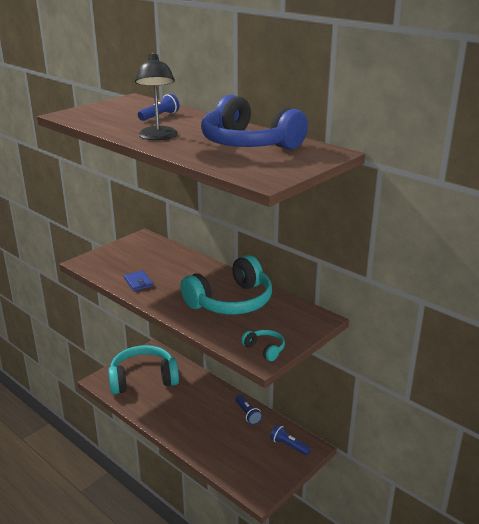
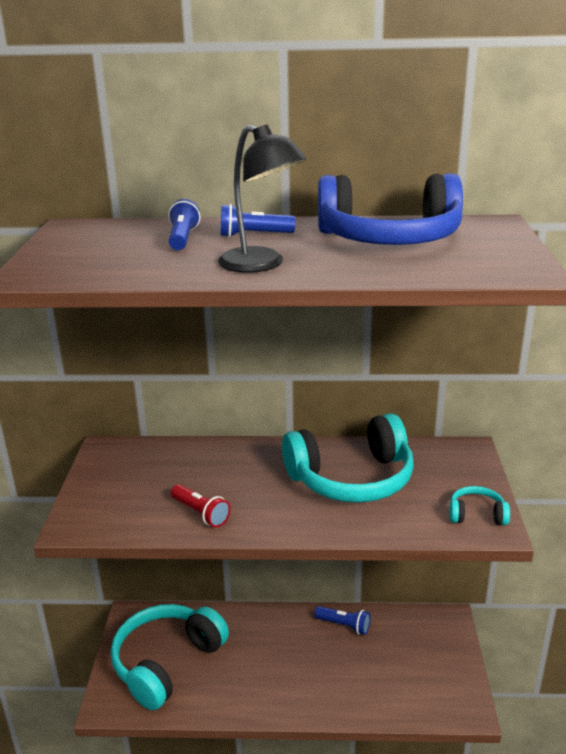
camera: 40 degrees left, 0 degrees up
(138, 282) = (201, 513): blue wallet -> red flashlight
(231, 301) = (352, 478): turquoise headphones -> turquoise headphones turned 60 degrees clockwise
(289, 446) = (427, 633): blue flashlight -> blue flashlight (253, 235)

